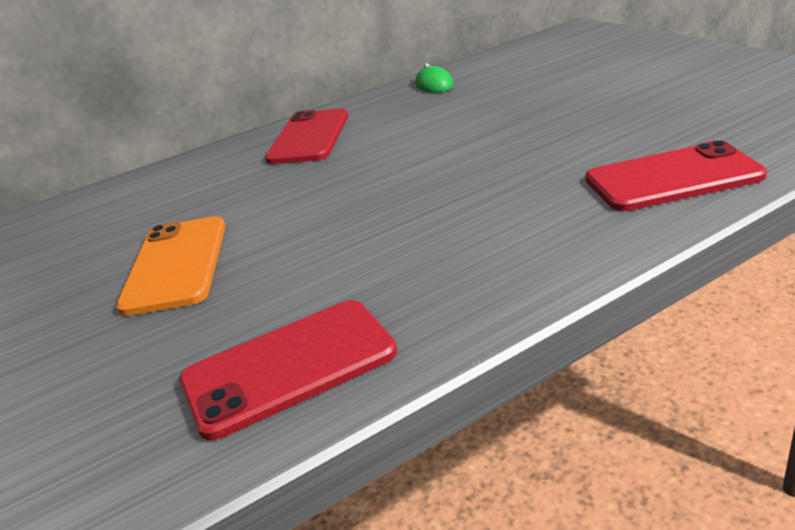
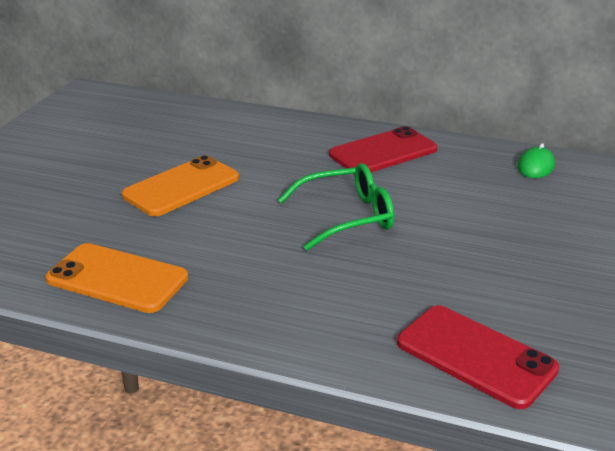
camera: 45 degrees right, 0 degrees up
(289, 367) = (117, 278): red phone -> orange phone
(384, 181) = (347, 217): none -> green glasses

